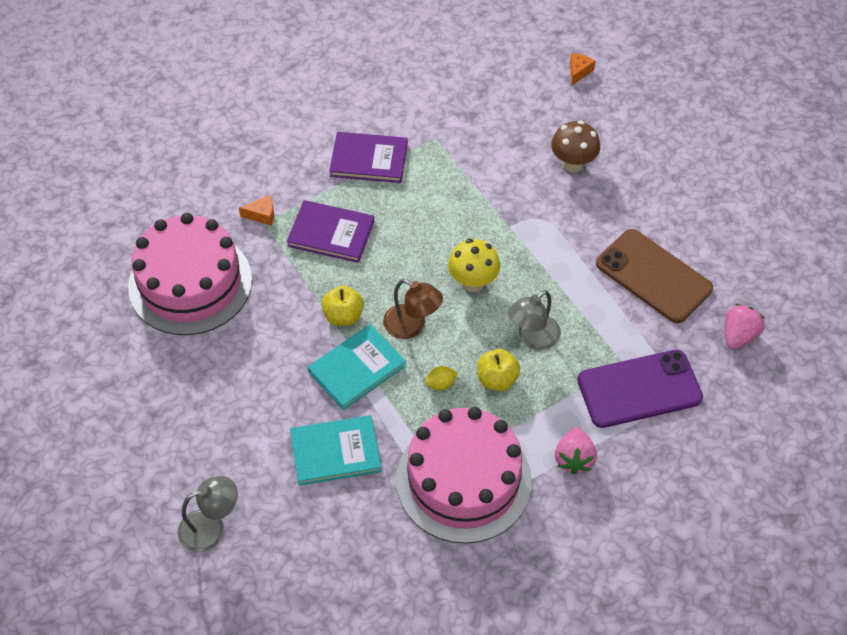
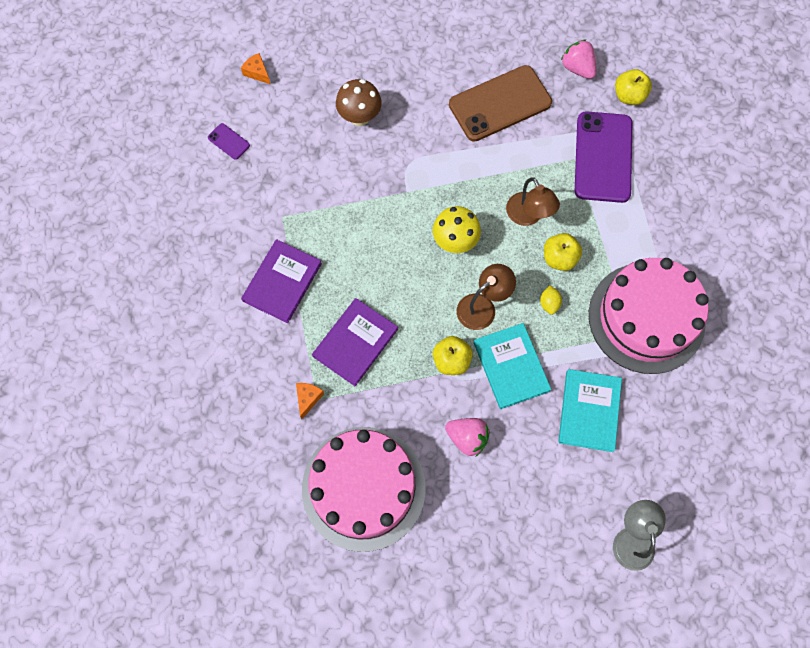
camera: 70 degrees left, 15 degrees up
(494, 75) = (229, 141): none -> purple phone
(533, 338) = (528, 216): grey lamp -> brown lamp
(574, 459) = (651, 228): pink strawberry -> pink strawberry (467, 438)
(731, 395) = (629, 96): none -> yellow apple

